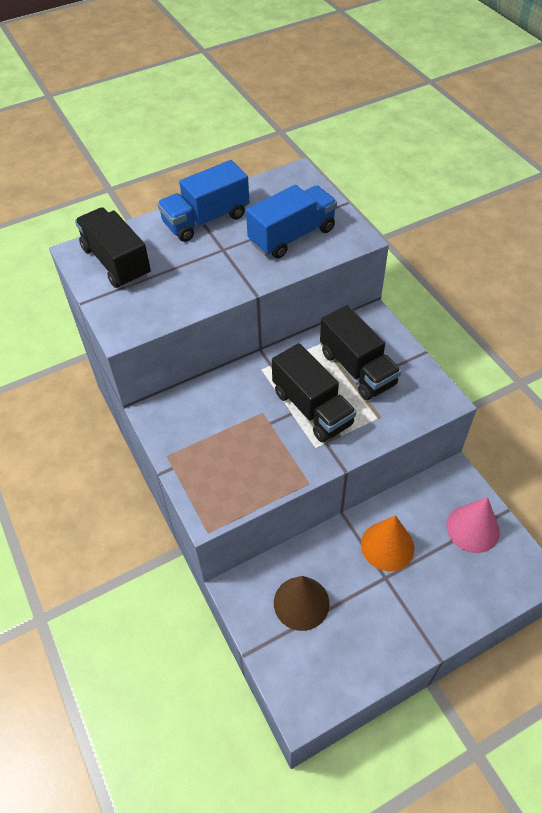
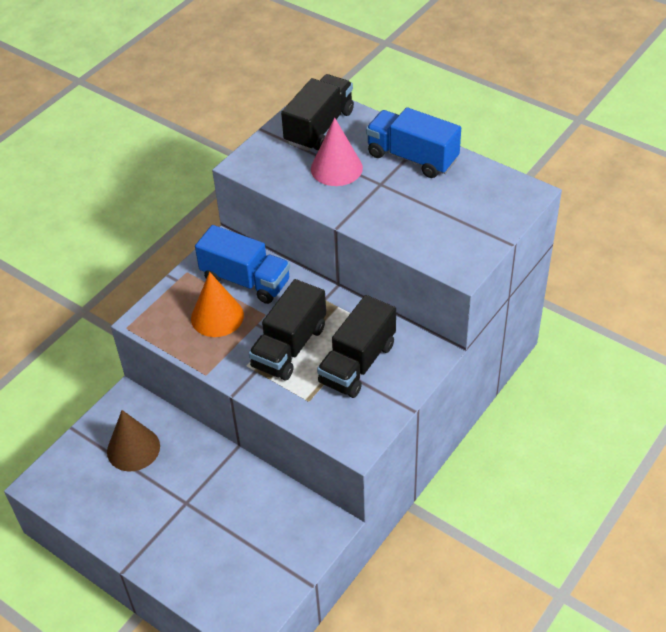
camera: 65 degrees right, 5 degrees down
(292, 236) = (431, 222): blue truck -> blue truck (245, 280)
(387, 546) = (219, 493): orange cone -> orange cone (217, 316)
(472, 528) = (273, 558): pink cone -> pink cone (336, 168)

